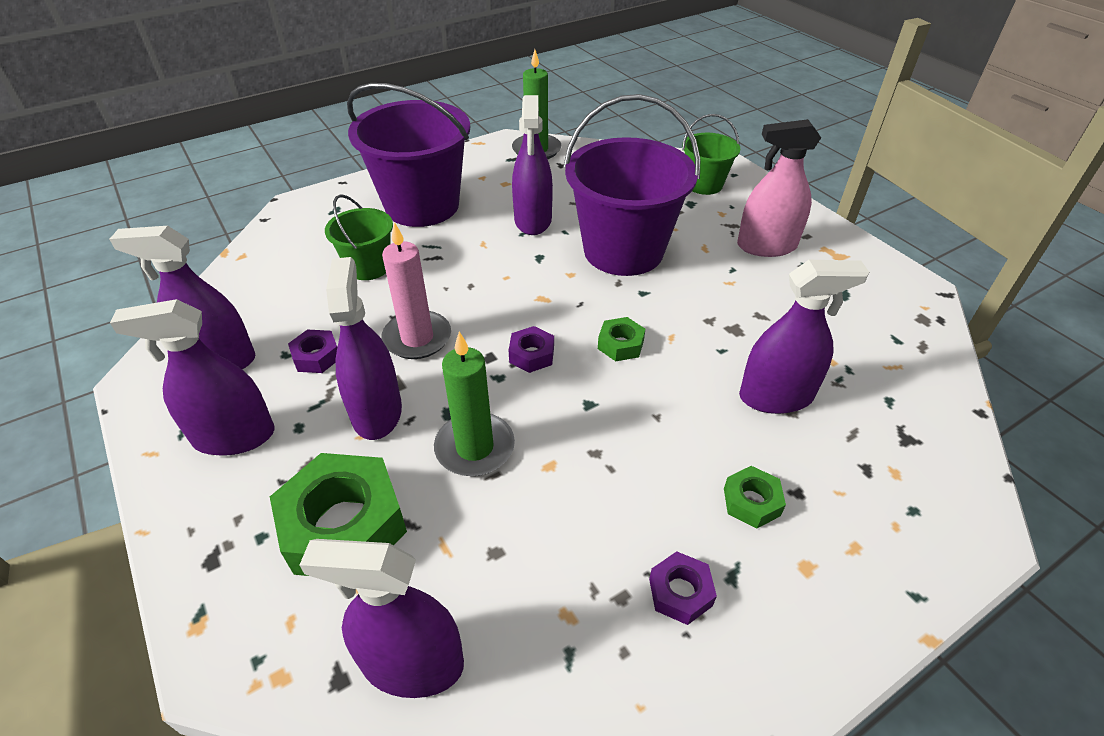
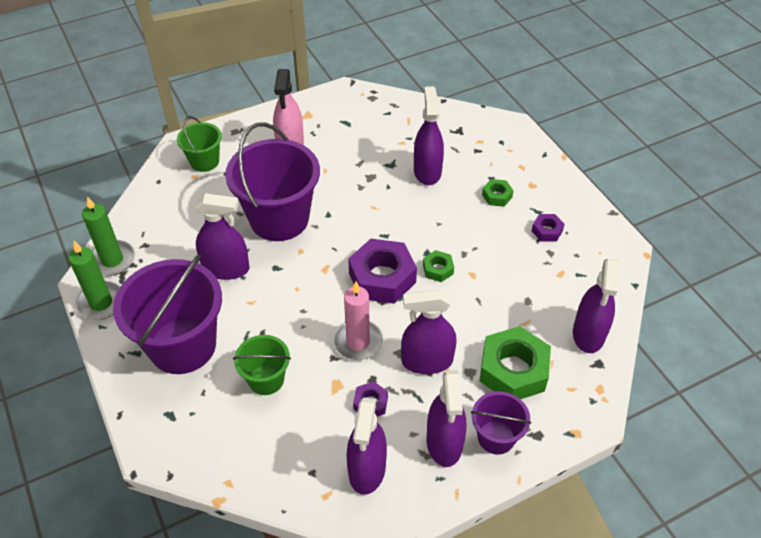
camera: 85 degrees left, 5 degrees up
(224, 500) = (496, 437): none -> purple bucket
(475, 447) = (458, 309): green candle -> green candle (101, 303)
(531, 355) = (382, 278): purple nut -> purple nut, size x2.08
(620, 344) = (378, 232): green nut -> green nut (438, 269)

